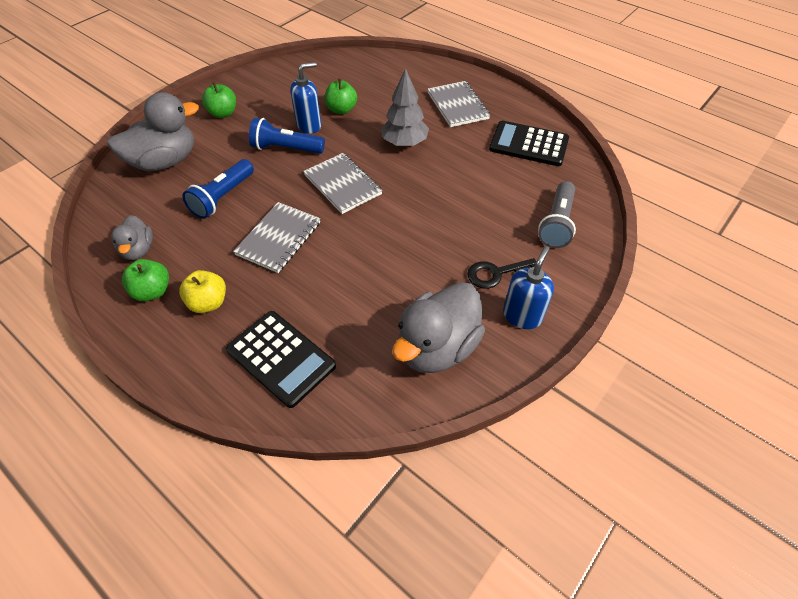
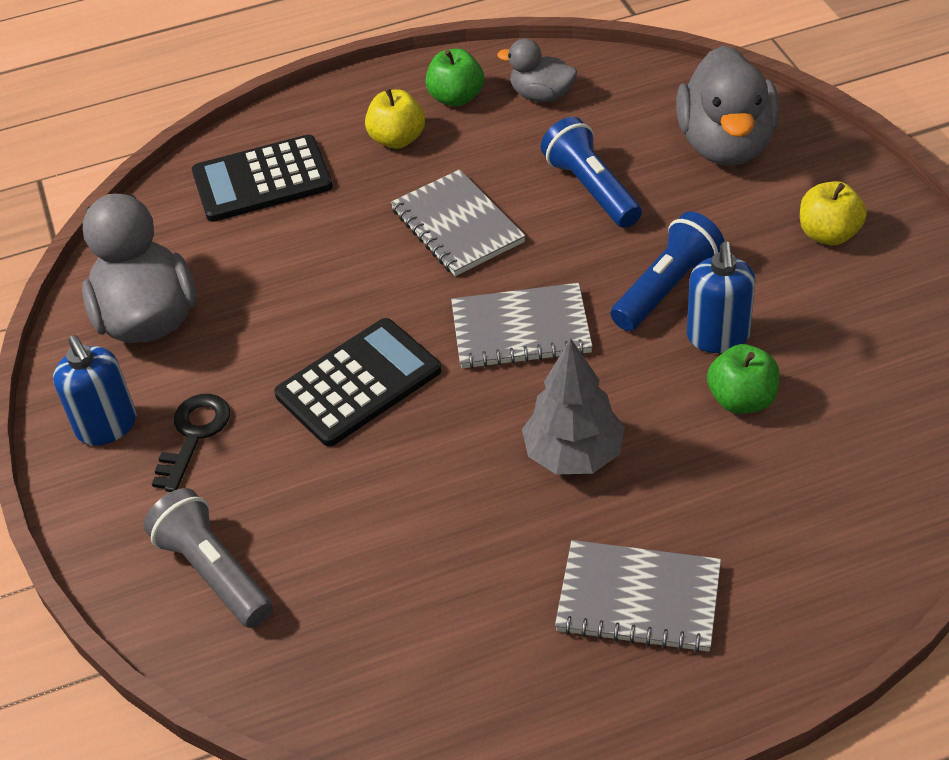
camera: 125 degrees right, 5 degrees down
(223, 113) = (828, 234): green apple -> yellow apple
(528, 144) = (431, 656): black calculator -> black calculator (358, 383)

